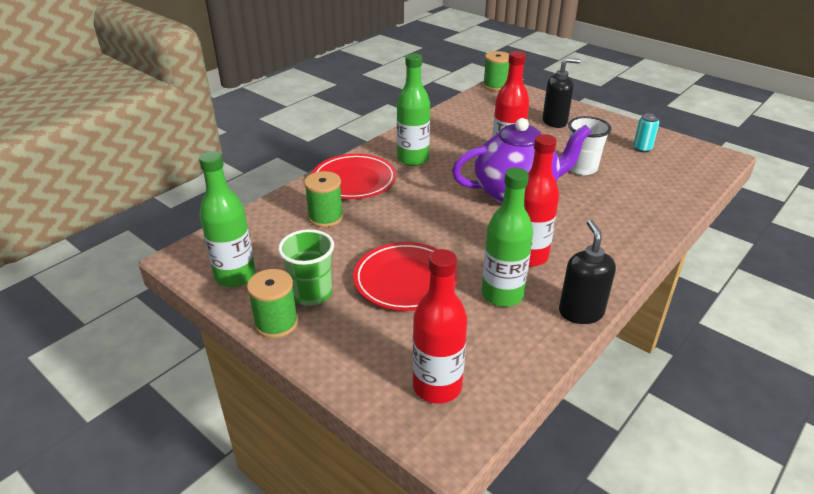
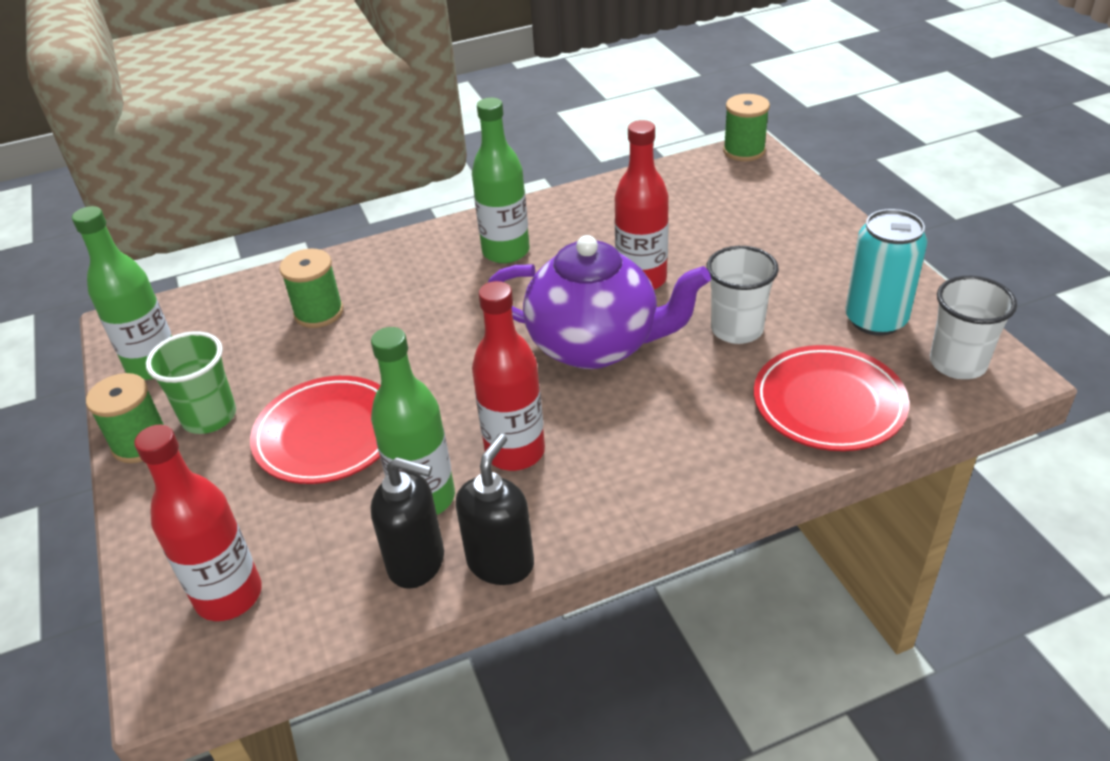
camera: 30 degrees right, 5 degrees up
(354, 181) = (400, 266): red plate -> red plate (828, 404)
(555, 122) = (776, 236): black soap dispenser -> black soap dispenser (417, 562)
(642, 148) = (875, 320): turquoise can -> turquoise can, size x1.87
(698, 158) = (957, 363): none -> white cup

